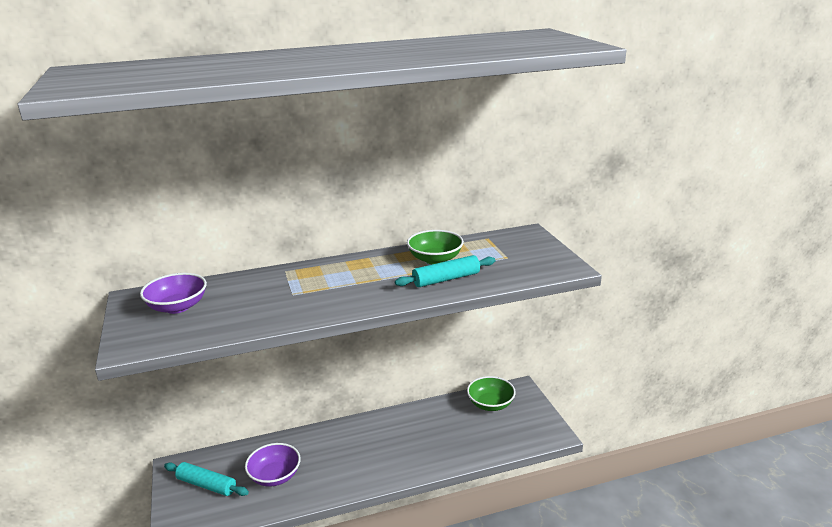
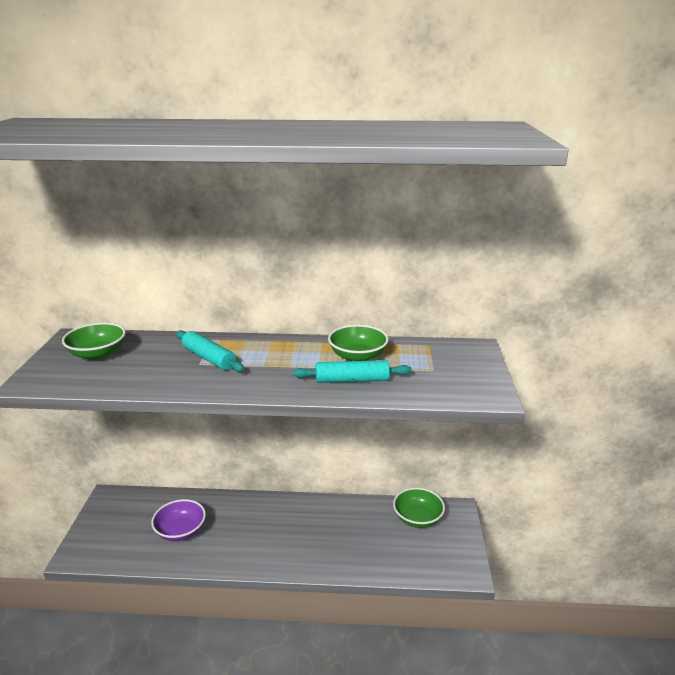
camera: 20 degrees right, 0 degrees up
(177, 307) = (97, 354): purple bowl -> green bowl
(206, 485) = (122, 522): turquoise rolling pin -> turquoise rolling pin (208, 358)

